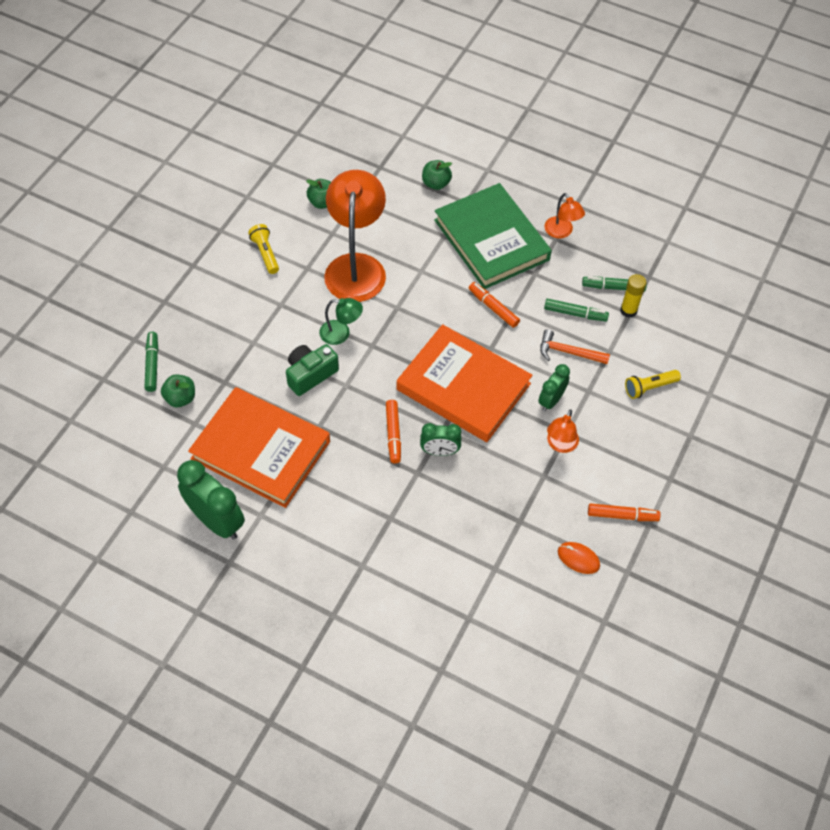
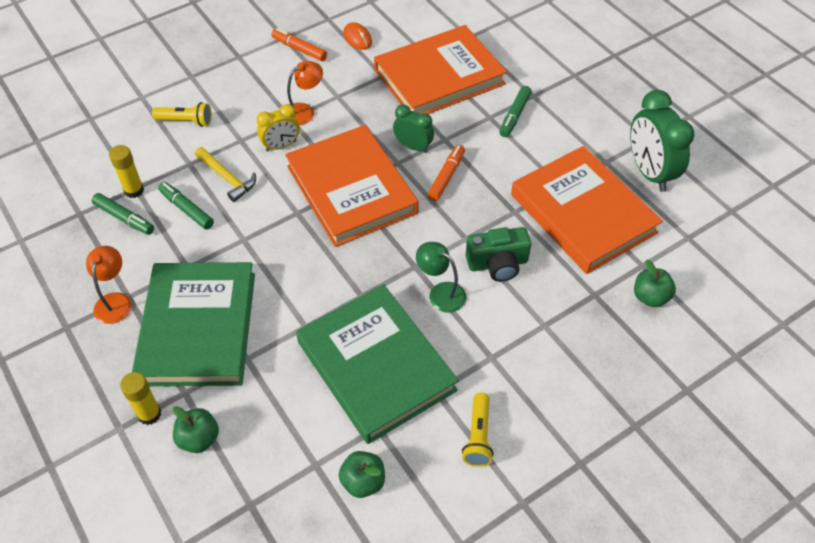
camera: 150 degrees left, 5 degrees down
(152, 365) = (672, 348): green marker -> green marker (515, 115)
(356, 266) = (376, 365): orange lamp -> green book
(465, 545) = (439, 77): none -> orange book
(476, 183) = (149, 414): none -> yellow glue stick
(493, 308) = (261, 250): orange marker -> none
(551, 400) = (281, 146): green clock -> yellow clock
(569, 352) = (227, 178): orange hammer -> yellow hammer

